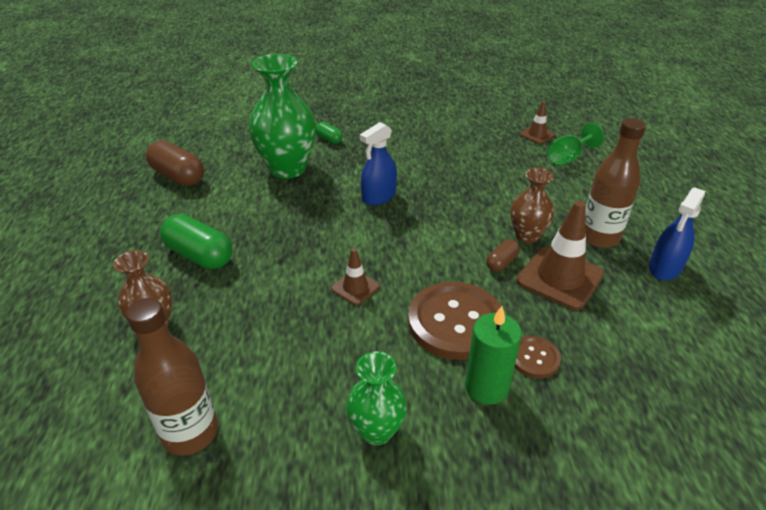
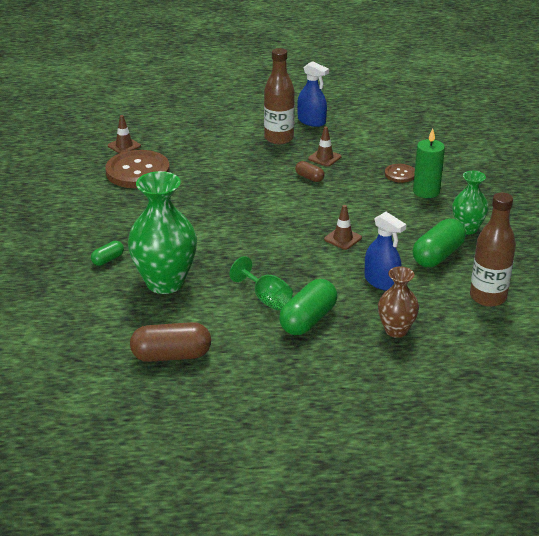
camera: 90 degrees left, 5 degrees down
(178, 176) = (171, 356): brown capsule -> brown capsule turned 45 degrees clockwise
(305, 383) = (438, 255): none -> green capsule
(379, 196) = (220, 229): blue spray bottle -> blue spray bottle (381, 281)
(455, 322) = (373, 199): brown button -> brown button (137, 171)
(527, 236) = (277, 165): brown vase -> none
(560, 278) = (324, 158): brown traffic cone -> brown traffic cone, size x0.54
(568, 158) = (168, 136): green goblet -> green goblet (266, 298)

